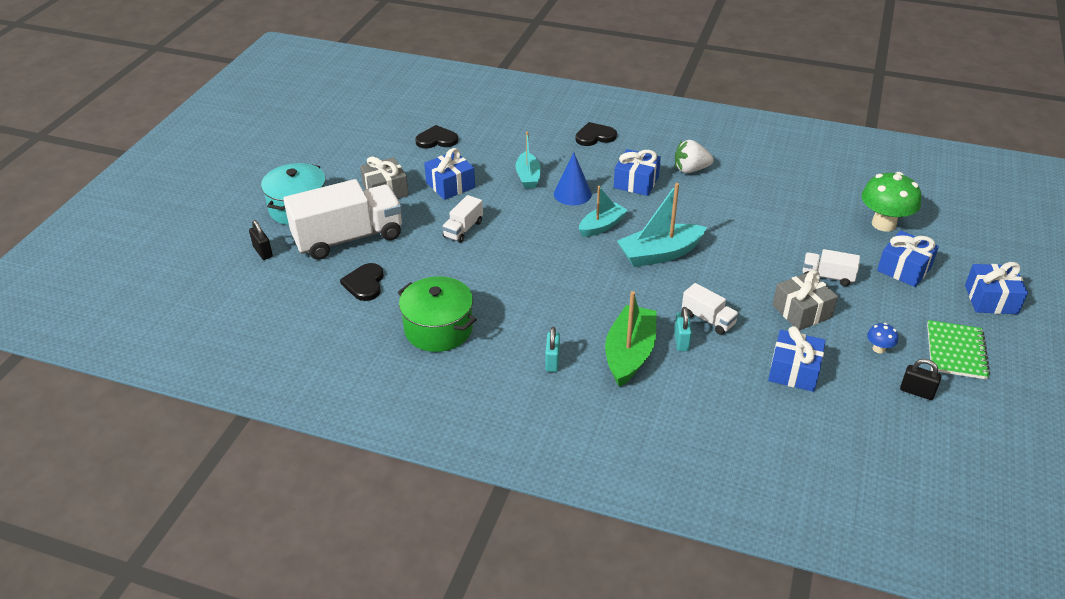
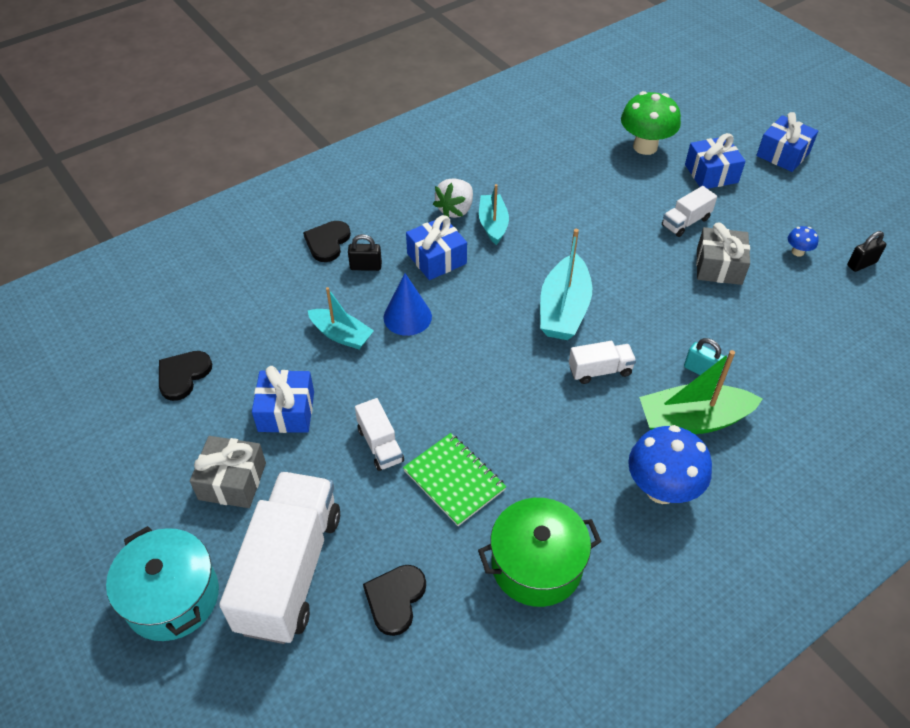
camera: 55 degrees left, 10 degrees up
(263, 252) = (227, 689): black padlock -> black padlock (366, 266)
(364, 283) = (395, 599): black heart -> black heart turned 75 degrees clockwise
(552, 361) = (661, 489): turquoise padlock -> blue mushroom
(602, 226) = (482, 326): turquoise boat -> turquoise boat (493, 224)
(629, 354) = (693, 420): green boat -> green boat turned 60 degrees counterclockwise
(708, 319) = (684, 333): white truck -> white truck (600, 370)
(794, 371) = (791, 320): blue gift -> none
(955, 351) = (829, 212): green notebook -> green notebook (454, 480)

